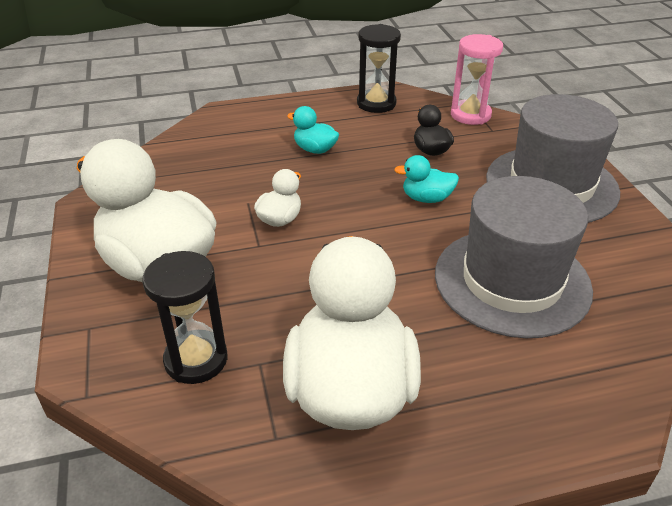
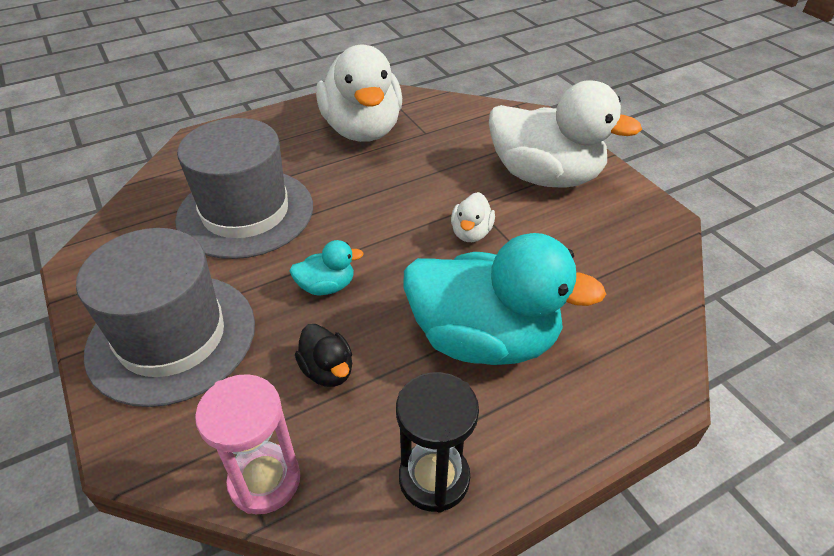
camera: 165 degrees right, 5 degrees up
(196, 359) = (467, 128): black hourglass -> none
(315, 149) = (484, 339): turquoise duck -> turquoise duck, size x2.32

